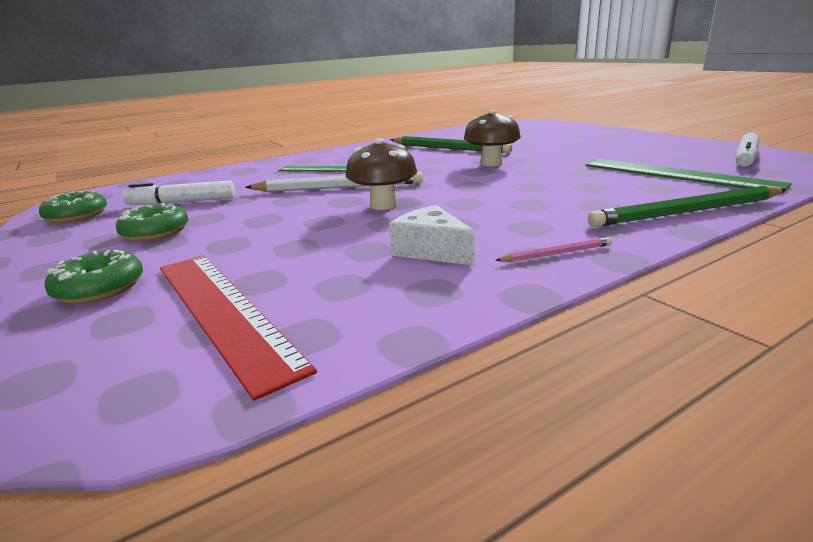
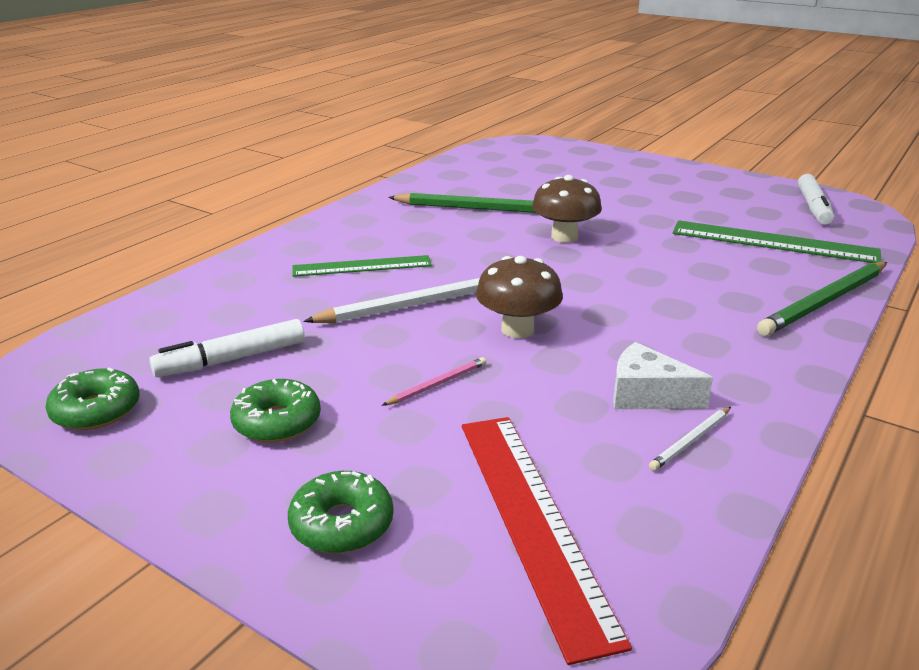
camera: 25 degrees left, 5 degrees up
(222, 311) = (532, 520): red ruler -> red ruler turned 45 degrees clockwise
(429, 283) = (691, 441): none -> white pencil
(556, 253) = (763, 379): pink pencil -> pink pencil (437, 384)

